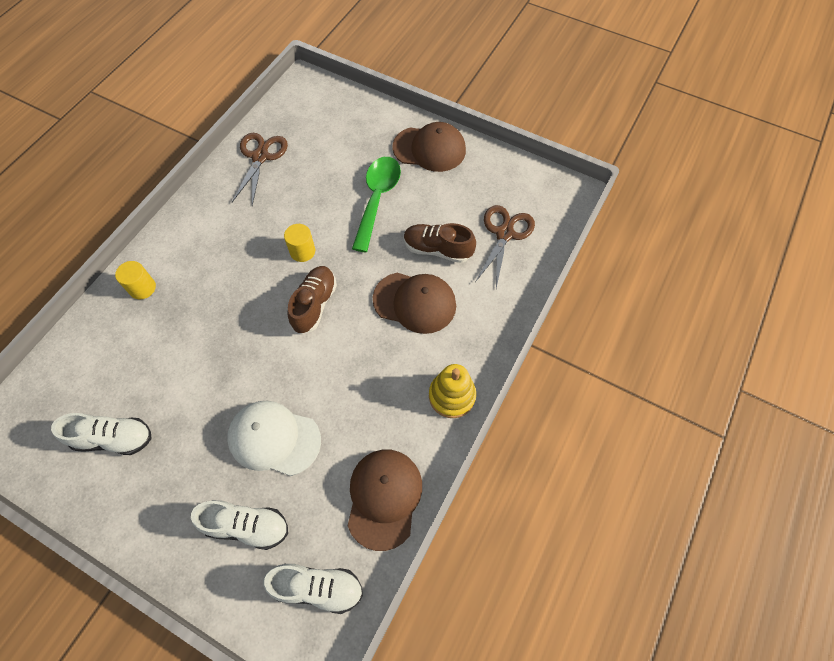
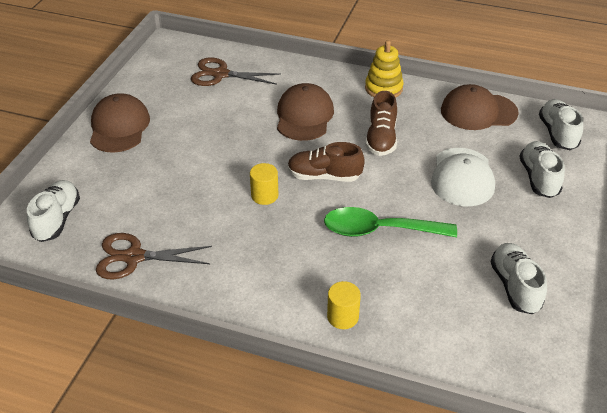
camera: 100 degrees left, 20 degrees down
(319, 111) = (57, 219): none -> white shoe
(377, 199) = (189, 154): green spoon -> green spoon (379, 230)
(437, 249) = (245, 109): brown shoe -> brown shoe (381, 139)

